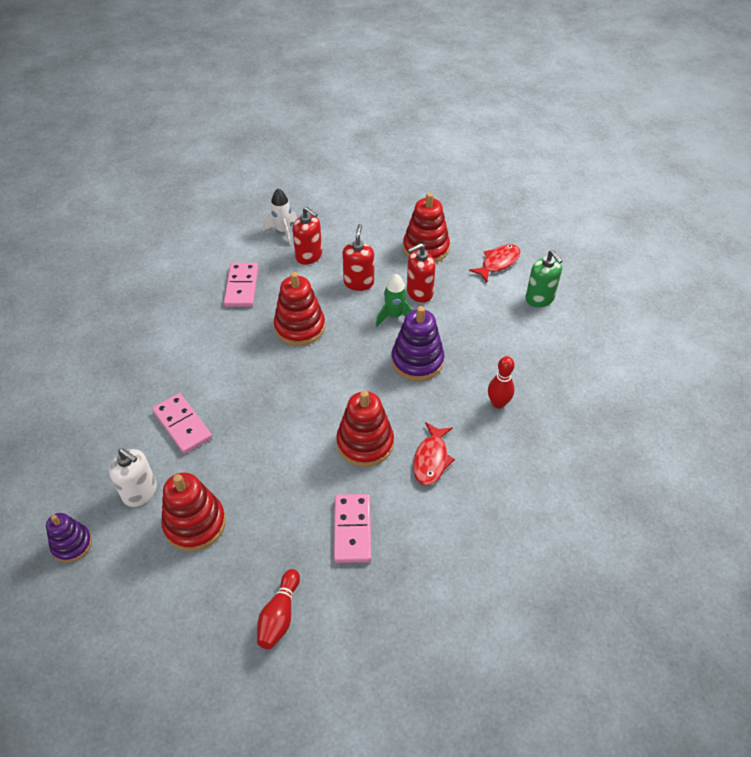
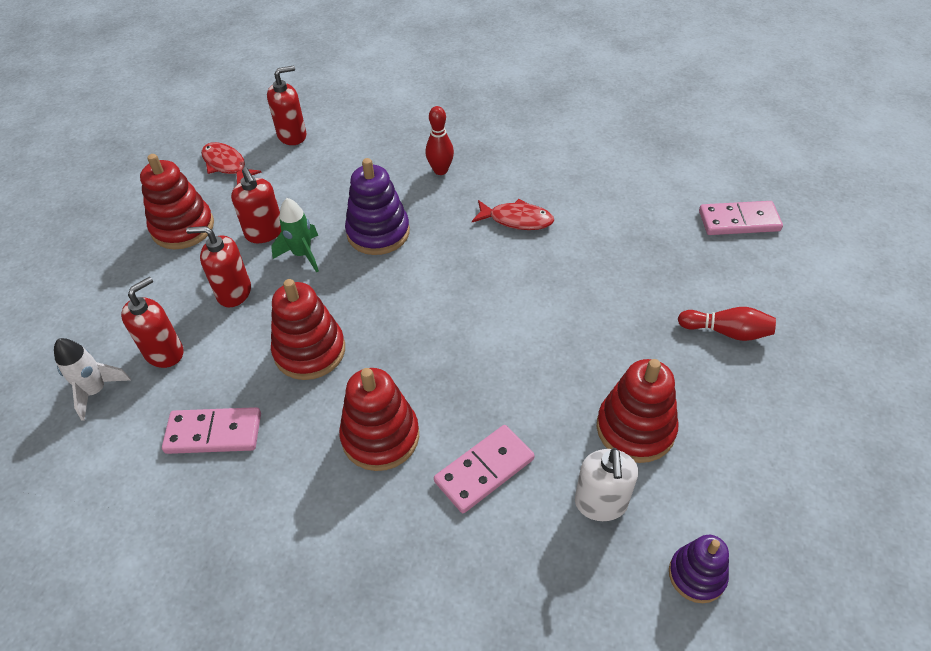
camera: 90 degrees left, 0 degrees up
(140, 492) = (601, 503): white soap dispenser -> white soap dispenser turned 150 degrees clockwise
(352, 529) = (613, 279): pink domino -> pink domino (739, 221)
(365, 443) = (500, 274): red stacking toy -> red stacking toy (380, 436)
(539, 299) = (292, 135): green soap dispenser -> red soap dispenser

